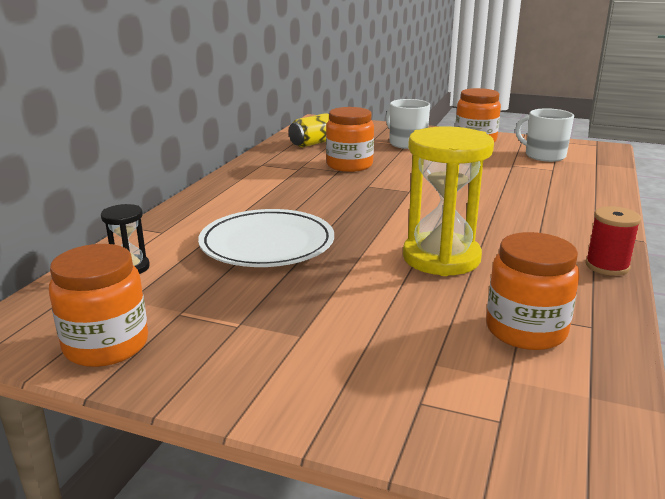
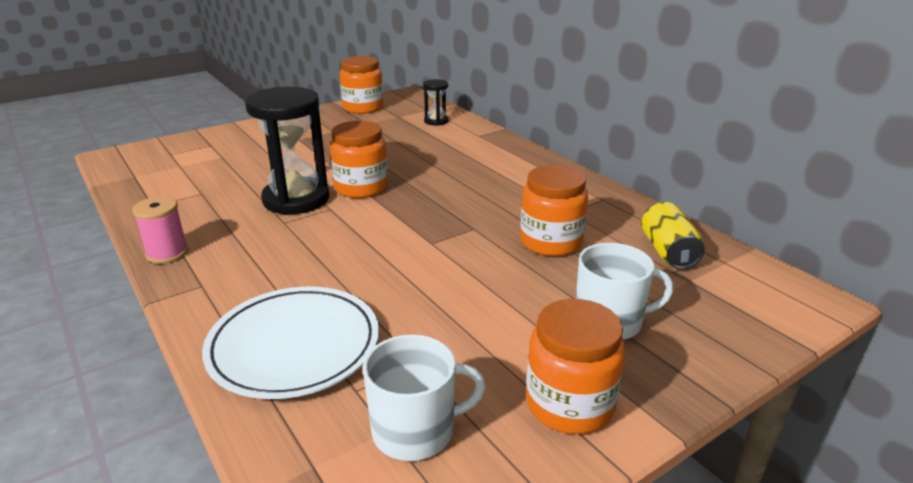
camera: 125 degrees right, 5 degrees up
(267, 244) = (412, 157): white plate -> white plate (294, 346)
(441, 258) = (296, 199): yellow hourglass -> black hourglass
(526, 330) = (191, 186): orange jar -> orange jar (361, 187)
(607, 266) = (167, 253): red spool -> pink spool

